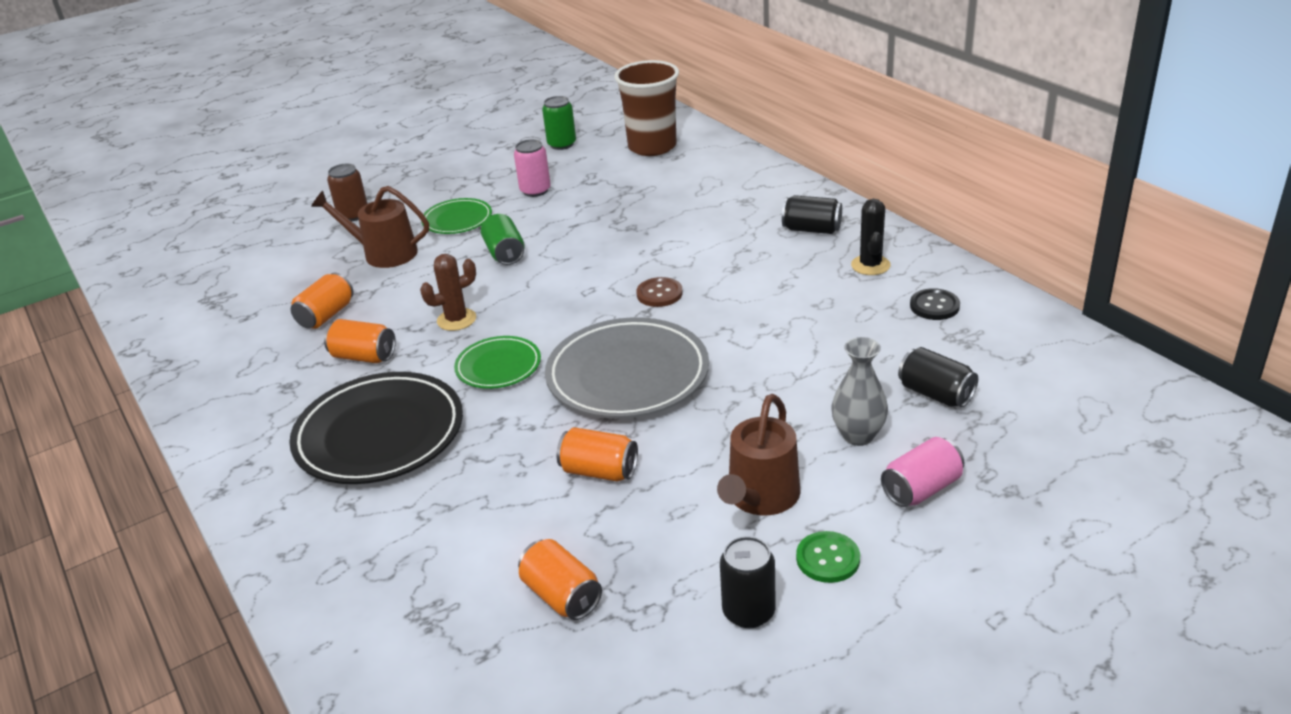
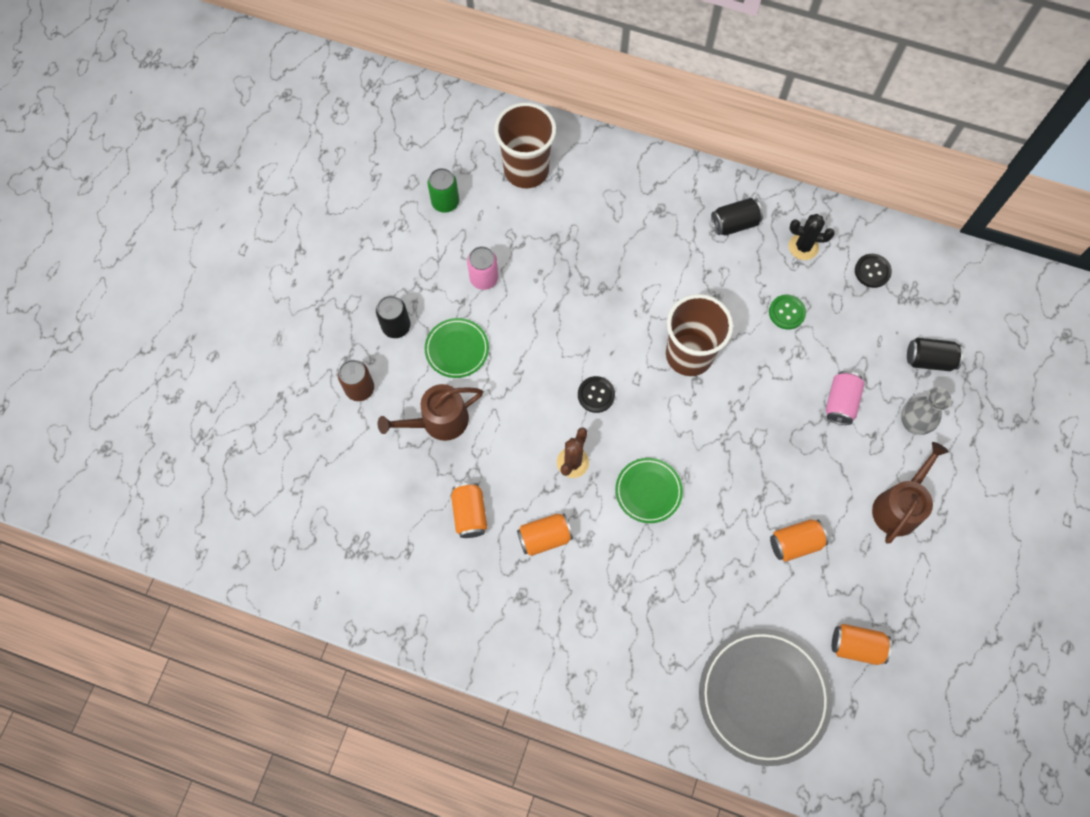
camera: 40 degrees left, 35 degrees up
(379, 435) = (633, 599): black plate -> none
(505, 253) = (536, 370): green can -> none
(536, 287) = (596, 395): none -> black button
(627, 375) = (739, 449): grey plate -> grey plate (763, 696)
(659, 294) = (689, 354): brown button -> brown cup
(748, 612) = (955, 593): black can -> black can (396, 326)
(760, 497) = (899, 506): brown watering can -> brown watering can turned 135 degrees counterclockwise
(828, 559) = (965, 530): green button -> green button (787, 312)
(870, 265) = (803, 247): black cactus -> black cactus turned 45 degrees counterclockwise
(921, 489) = (974, 447): pink can -> pink can (840, 402)

